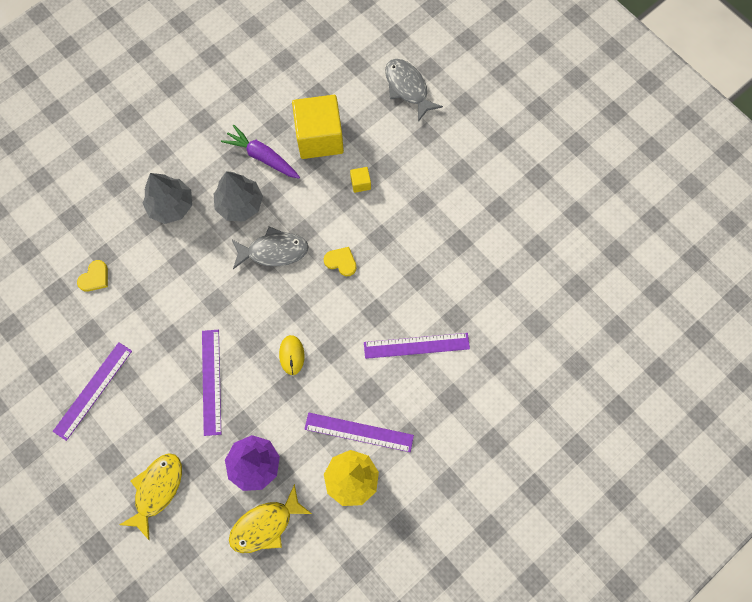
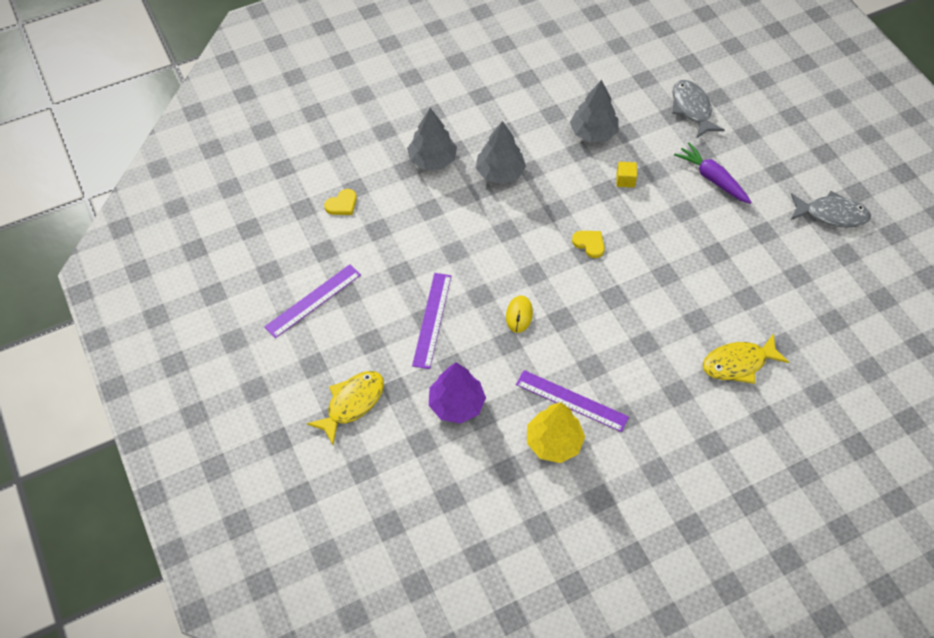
camera: 15 degrees right, 15 degrees down
(262, 157) = (532, 137): purple carrot -> purple carrot (712, 178)
(265, 524) = (454, 463): yellow fish -> yellow fish (738, 363)
(273, 251) = (523, 220): grey fish -> grey fish (831, 214)
(319, 137) = (593, 133): yellow cube -> grey tree
(416, 346) = (650, 336): purple ruler -> none

